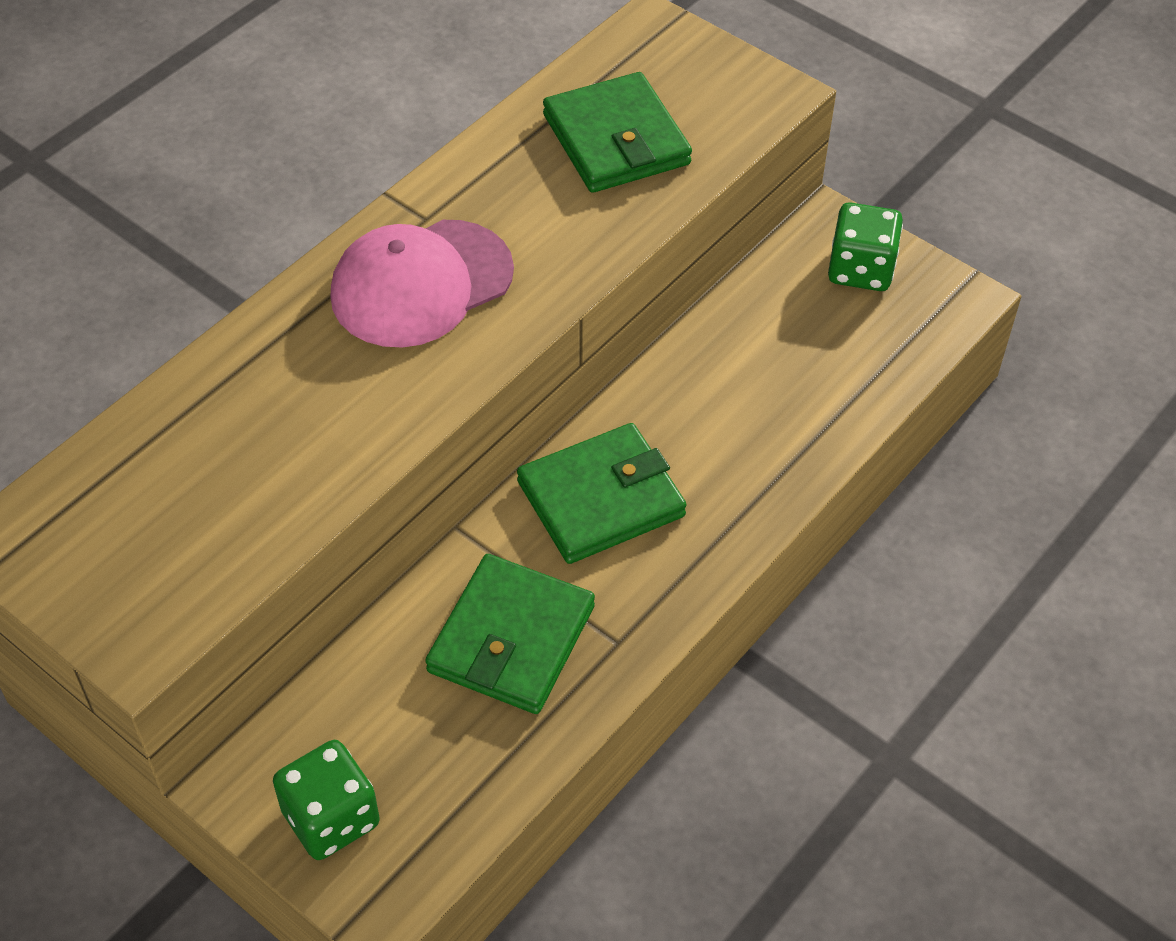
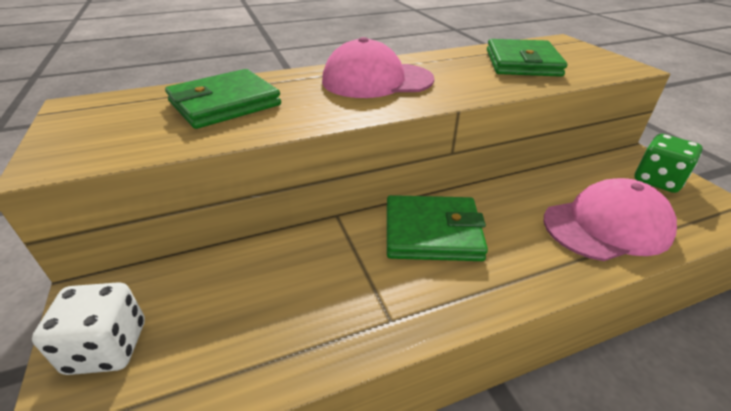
camera: 30 degrees right, 15 degrees down
(331, 818) = (107, 347): green dice -> white dice
(511, 639) = (320, 286): green wallet -> green wallet (224, 103)
(811, 391) = (606, 226): none -> pink cap

